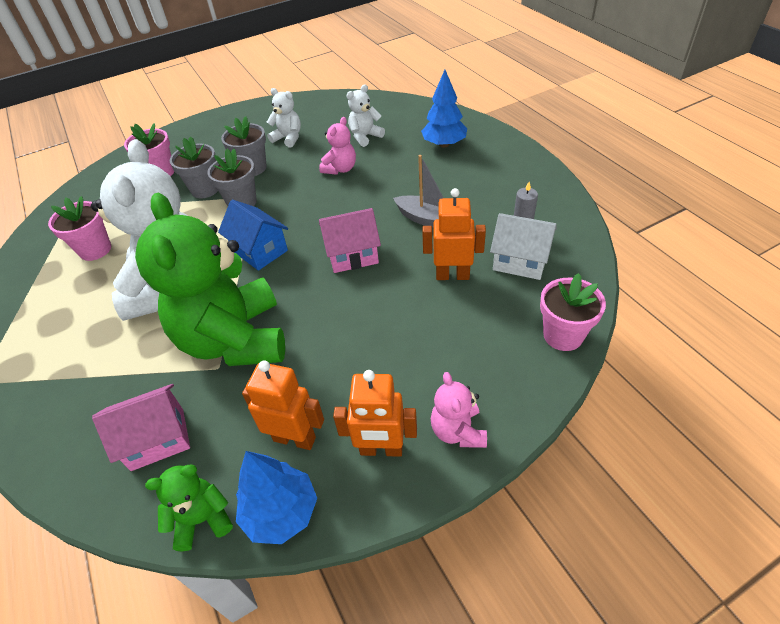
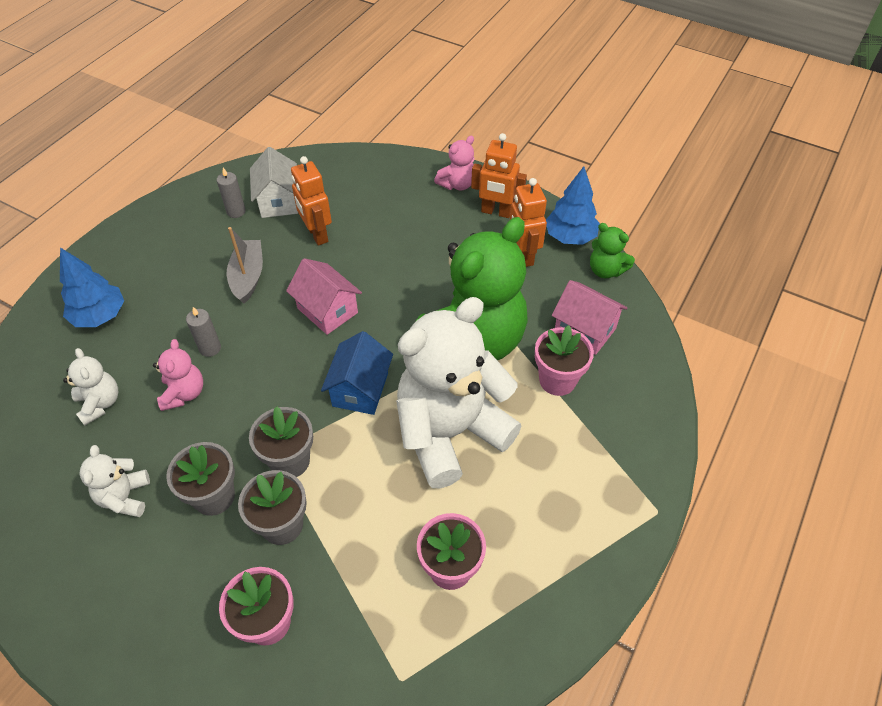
camera: 125 degrees left, 5 degrees up
(340, 169) = (184, 393): pink teddy bear -> pink teddy bear turned 90 degrees clockwise
(365, 137) = (100, 403): white teddy bear -> white teddy bear turned 135 degrees counterclockwise
(369, 186) = (210, 348): none -> grey candle
(381, 449) = (496, 212): orange robot -> orange robot turned 135 degrees clockwise
(563, 335) = (346, 161): pink flower pot -> pink flower pot (557, 380)

